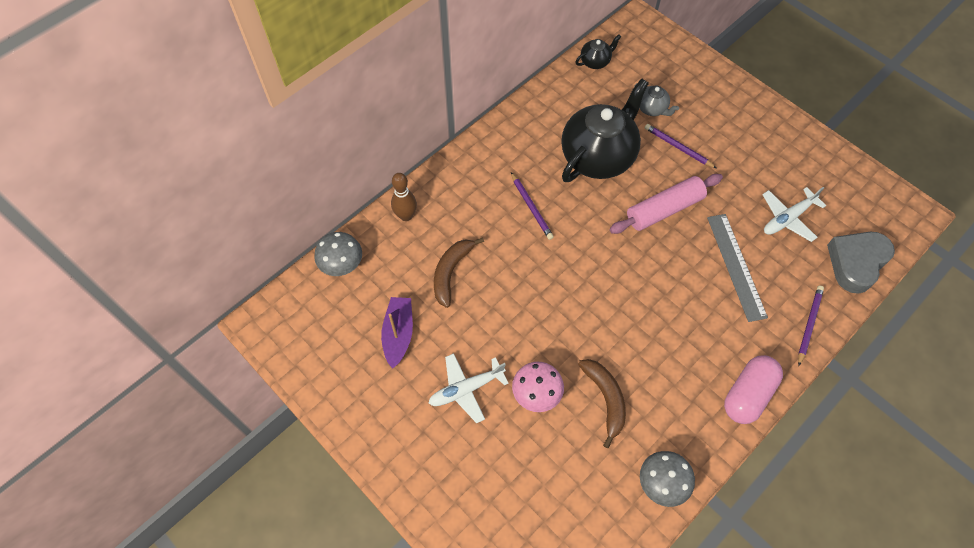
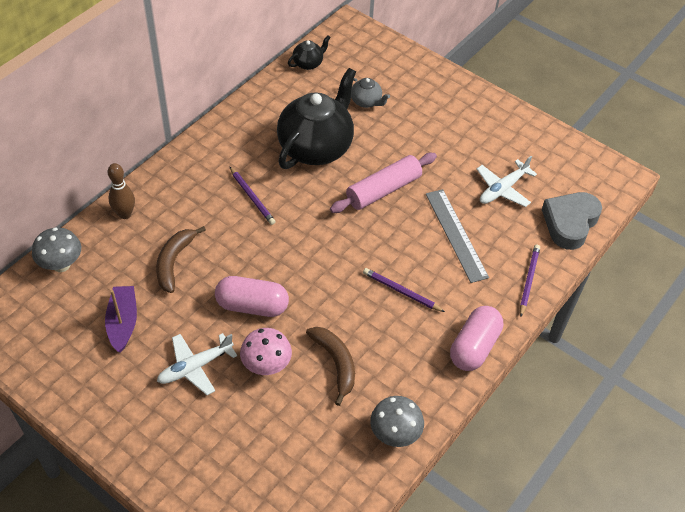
camera: 10 degrees left, 10 degrees down
(525, 327) = (252, 306): none -> pink capsule
(678, 147) = (394, 134): purple pencil -> purple pencil (401, 291)

